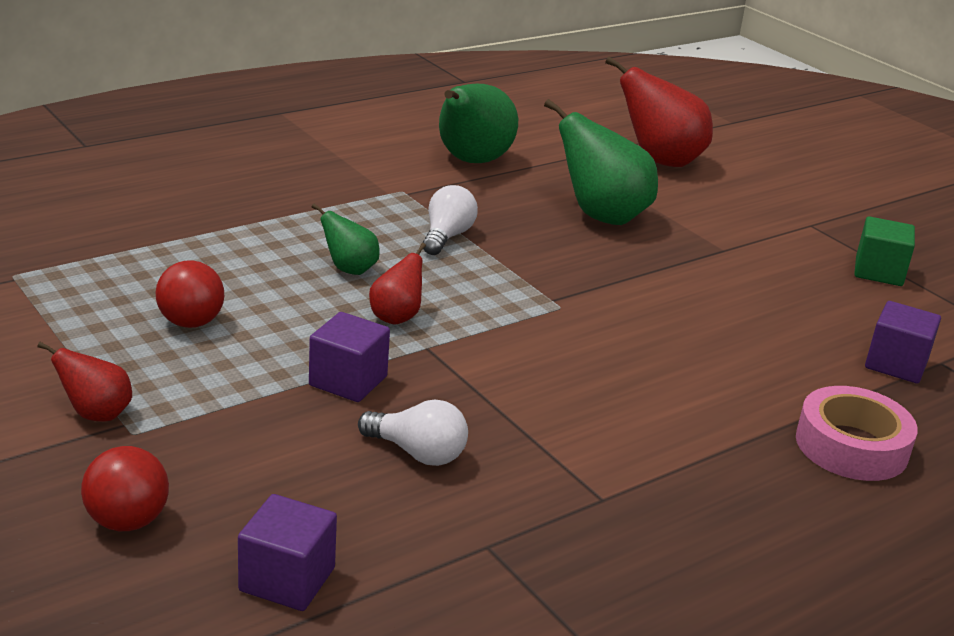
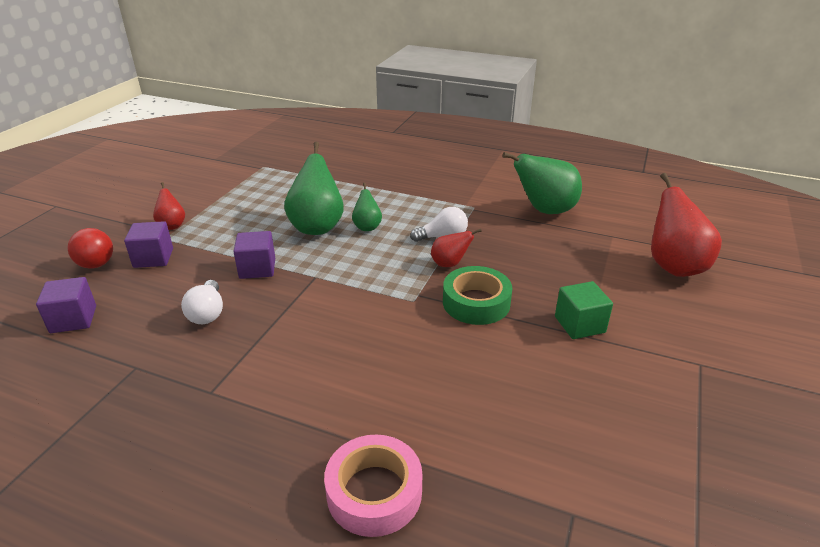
camera: 60 degrees right, 5 degrees up
(191, 322) = (268, 213): red ball -> none
(396, 317) = (335, 257): red pear -> red pear (450, 264)
(602, 216) = (551, 274): green pear -> green pear (317, 227)
(607, 275) = (476, 302): none -> green tape
(878, 272) = (680, 426): green cube -> green cube (579, 324)
(896, 364) = (532, 483): purple cube -> purple cube (153, 258)

